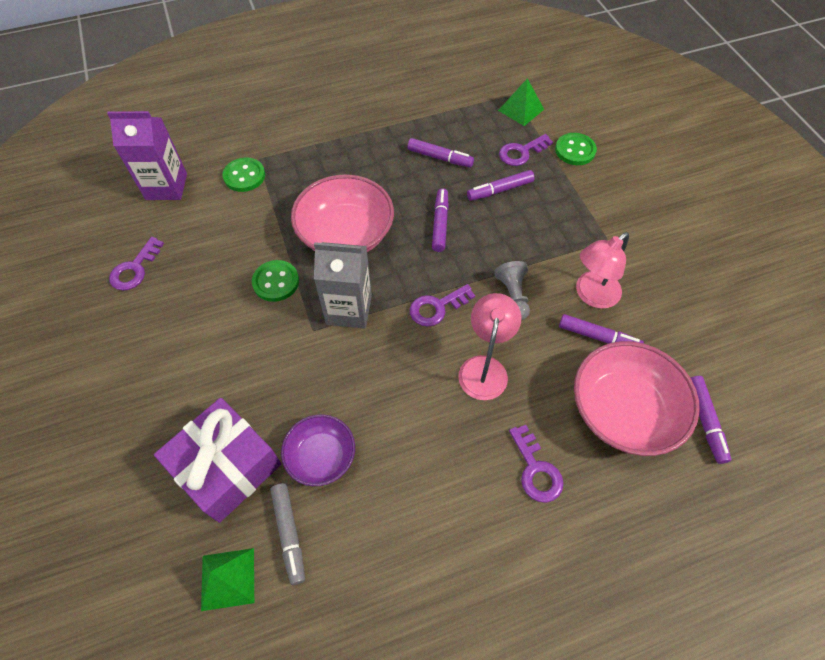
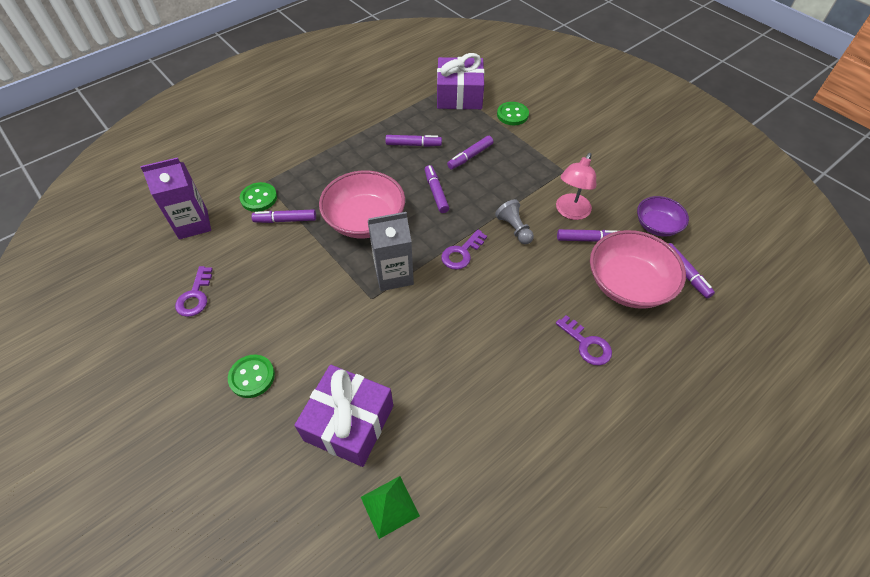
camera: 20 degrees left, 5 degrees down
(261, 210) = (285, 220): none -> purple marker
(276, 282) = (324, 271): green button -> green button (252, 377)
(289, 534) = (424, 454): grey marker -> none
(321, 456) = (422, 389): purple bowl -> purple bowl (657, 225)
(484, 367) = (517, 285): pink lamp -> none
(521, 109) = (459, 95): green pyramid -> purple gift
(521, 152) = (474, 126): purple key -> none

